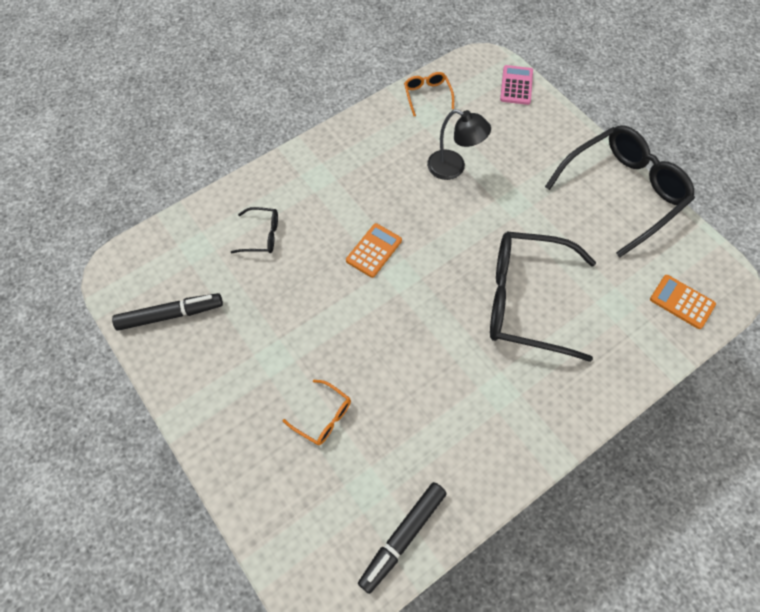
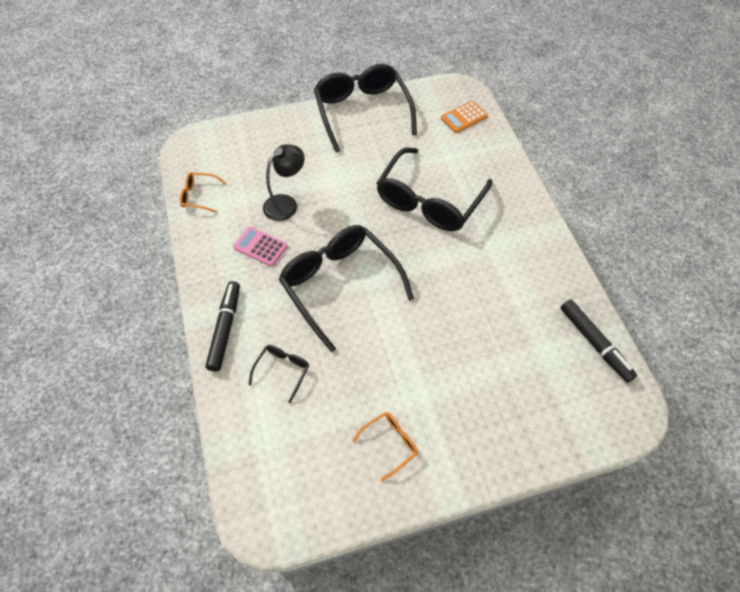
camera: 70 degrees left, 5 degrees down
(170, 315) = (335, 477): black marker -> black marker (225, 329)
(323, 416) = (482, 370): orange glasses -> orange glasses (389, 444)
(374, 250) = (340, 285): orange calculator -> black glasses
(516, 85) = (227, 134): pink calculator -> pink calculator (260, 247)

